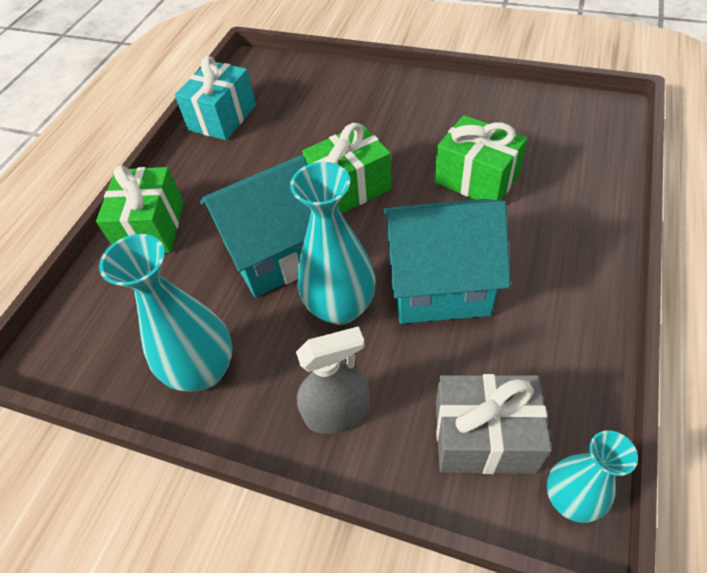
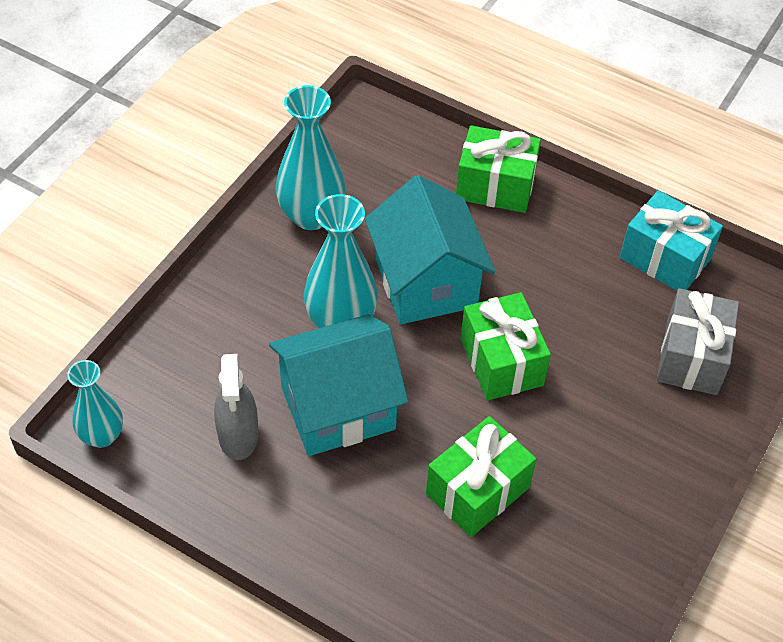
camera: 95 degrees right, 0 degrees up
(337, 412) = (236, 300): grey spray bottle -> grey spray bottle (238, 435)
(438, 285) = (338, 408): turquoise house -> turquoise house turned 60 degrees clockwise
(484, 436) = (173, 395): grey gift -> grey gift (691, 357)

